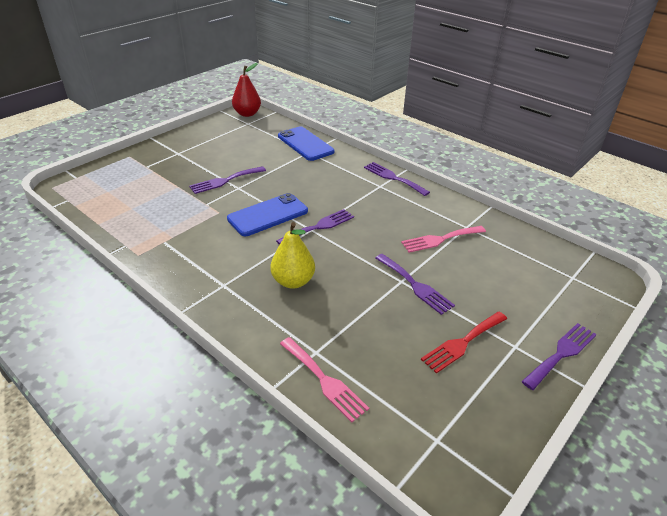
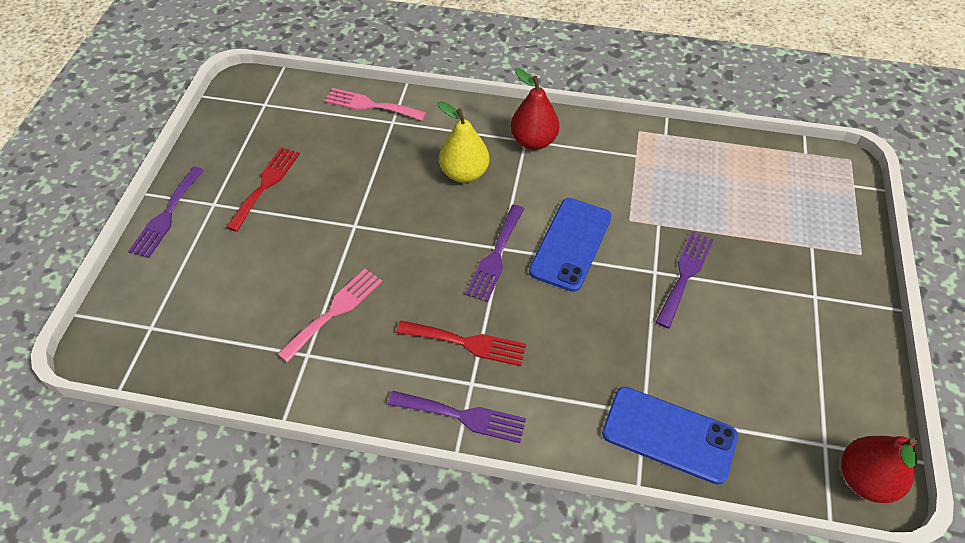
camera: 150 degrees right, 15 degrees up
(219, 281) = (533, 141): none -> red pear
(370, 199) = (467, 343): none -> red fork
(415, 285) = (337, 226): purple fork -> none

